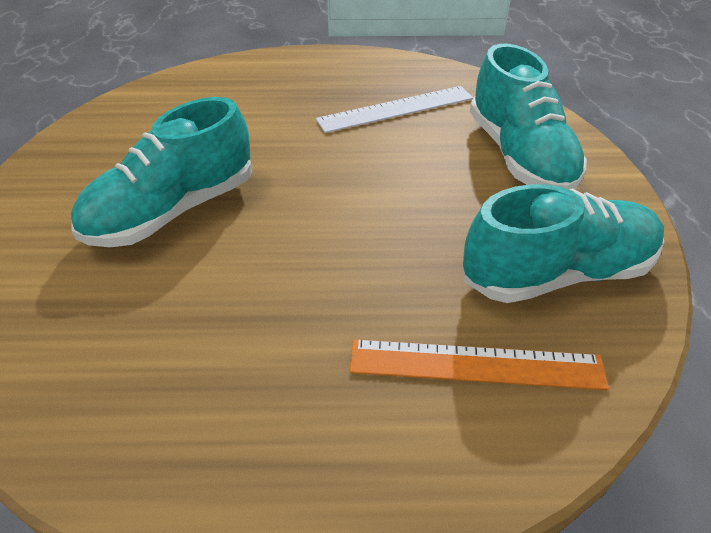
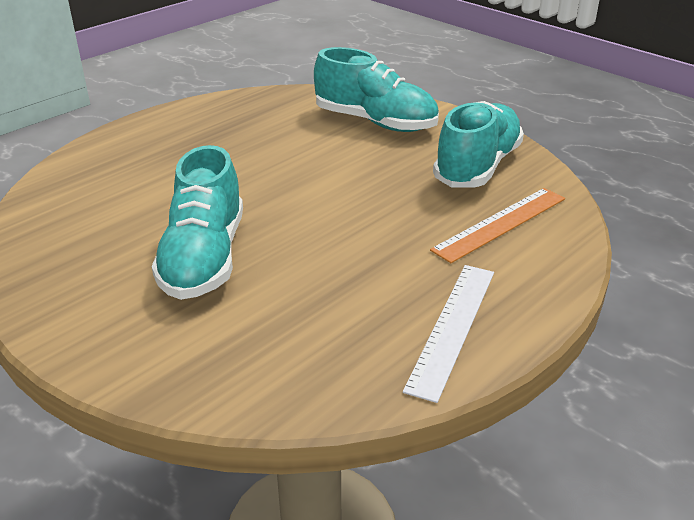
camera: 45 degrees left, 10 degrees down
(396, 109) = (259, 131): white ruler -> white ruler (452, 327)

